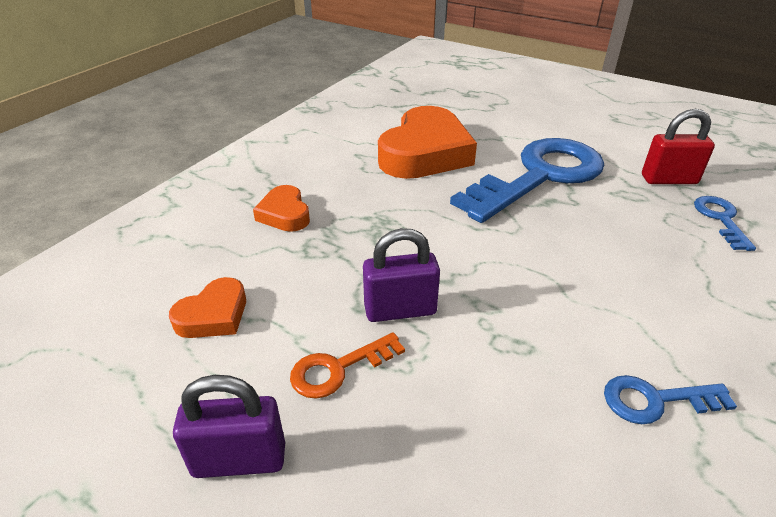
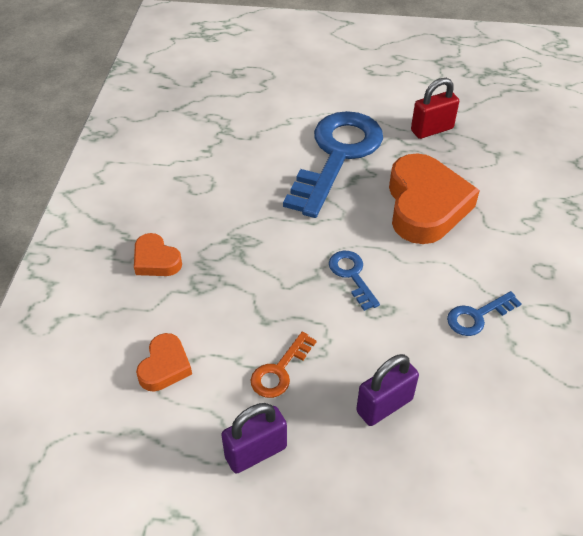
camera: 25 degrees left, 10 degrees up
(400, 310) = (295, 312): purple padlock -> purple padlock (384, 405)
(425, 153) = (234, 158): orange heart -> orange heart (425, 205)
(721, 219) = (477, 158): blue key -> blue key (352, 275)

